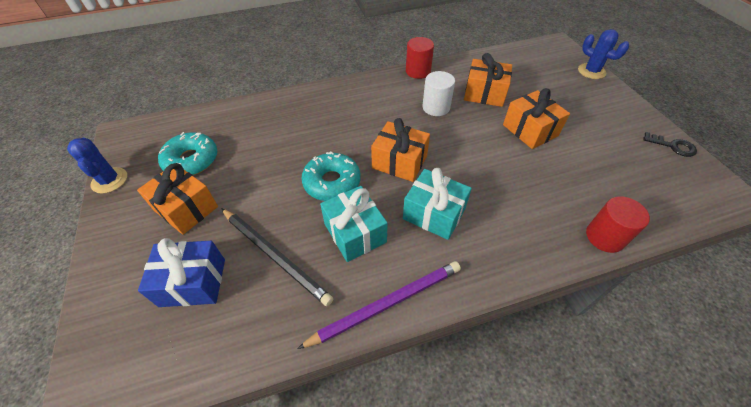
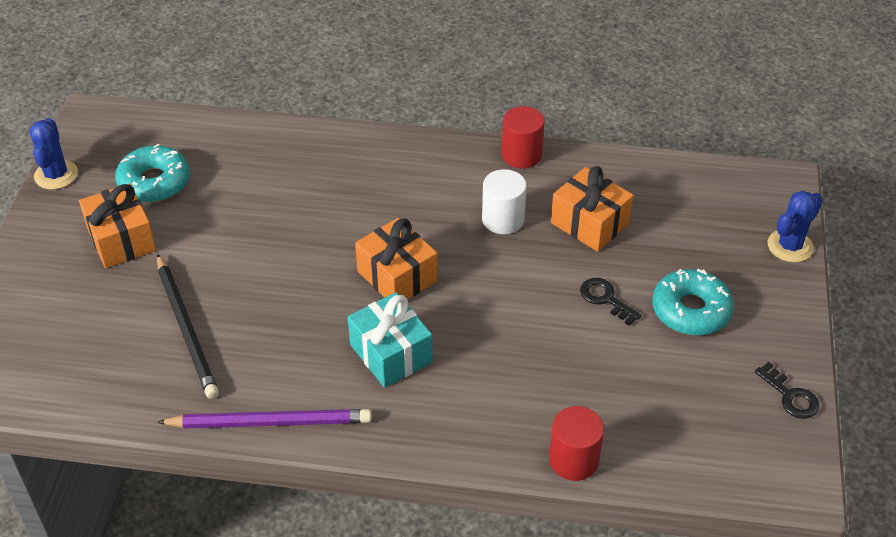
camera: 25 degrees right, 5 degrees down
(193, 282) = (92, 322): blue gift -> none
(332, 182) = (298, 271): turquoise donut -> turquoise donut (690, 310)
(355, 233) = (286, 338): turquoise gift -> none
(530, 130) = (605, 299): orange gift -> black key
(591, 71) = (790, 246): blue cactus -> blue cactus turned 60 degrees clockwise

